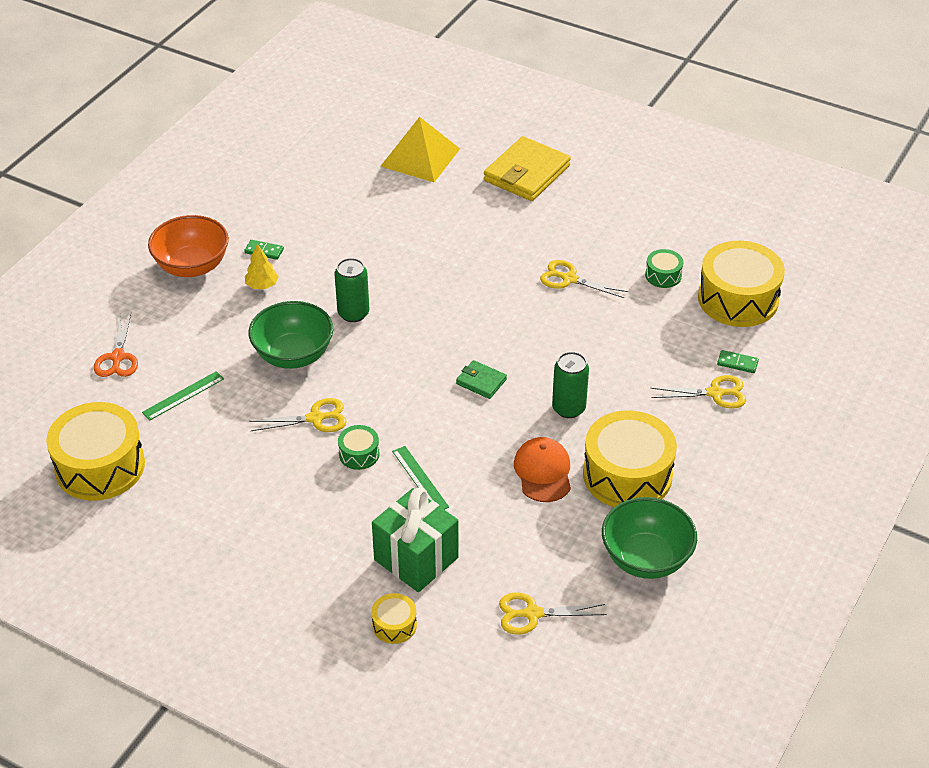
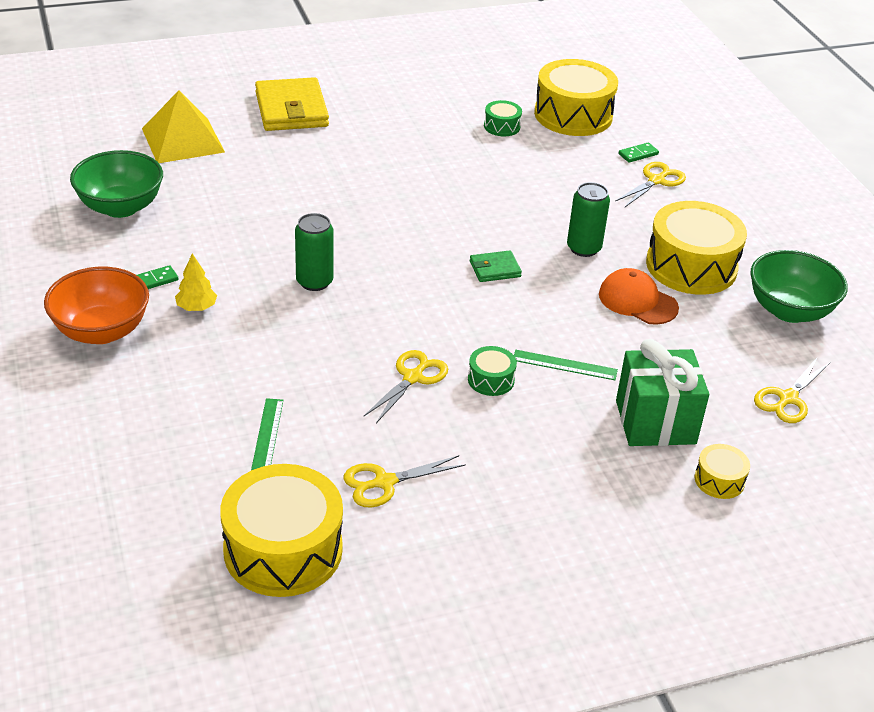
camera: 50 degrees left, 5 degrees down
(117, 357) = (148, 449): orange scissors -> none
(293, 355) = (315, 343): green bowl -> green bowl (120, 207)
(569, 279) = (442, 164): yellow scissors -> yellow scissors (384, 482)

